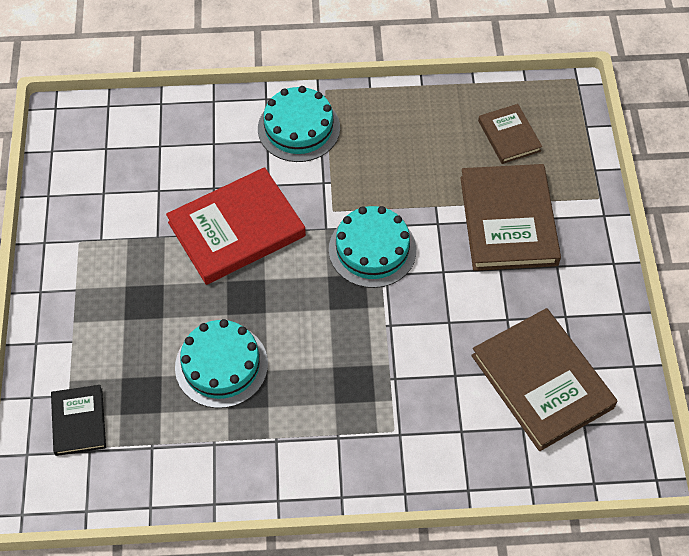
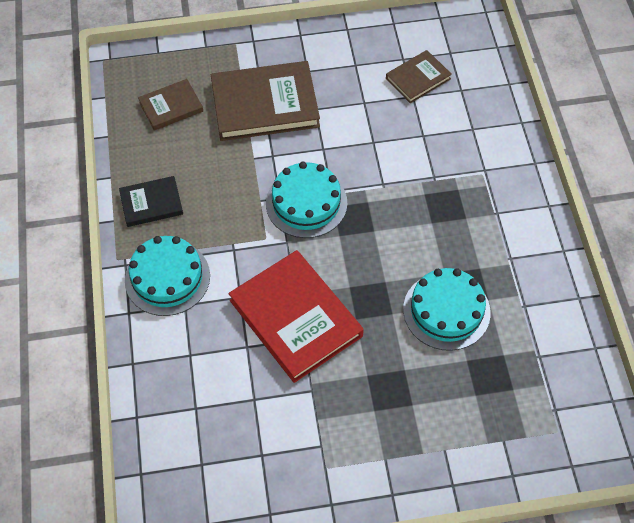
camera: 95 degrees left, 0 degrees up
(79, 421) = (528, 425): black book -> black book (151, 203)
(542, 381) = (418, 78): brown book -> brown book, size x0.54

